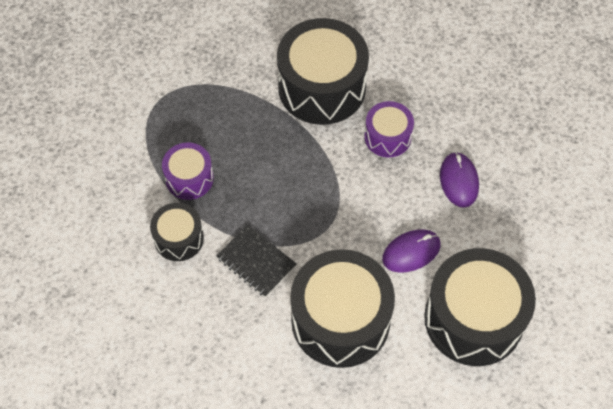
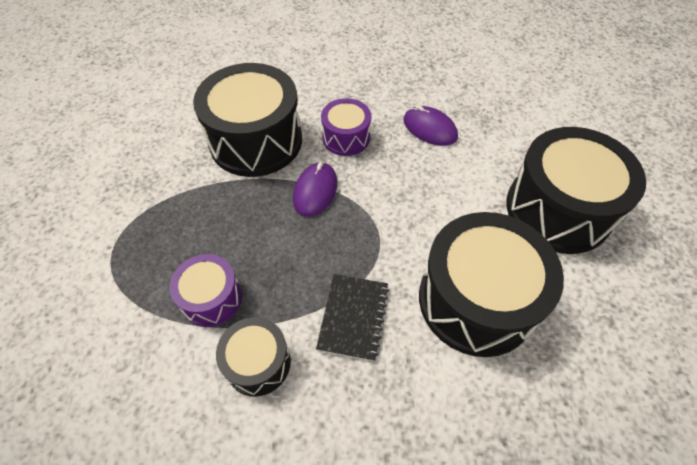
camera: 45 degrees left, 5 degrees down
(256, 262) = (353, 317): black notebook -> black notebook turned 75 degrees counterclockwise
(411, 252) = (460, 201): purple mouse -> purple mouse (315, 191)

